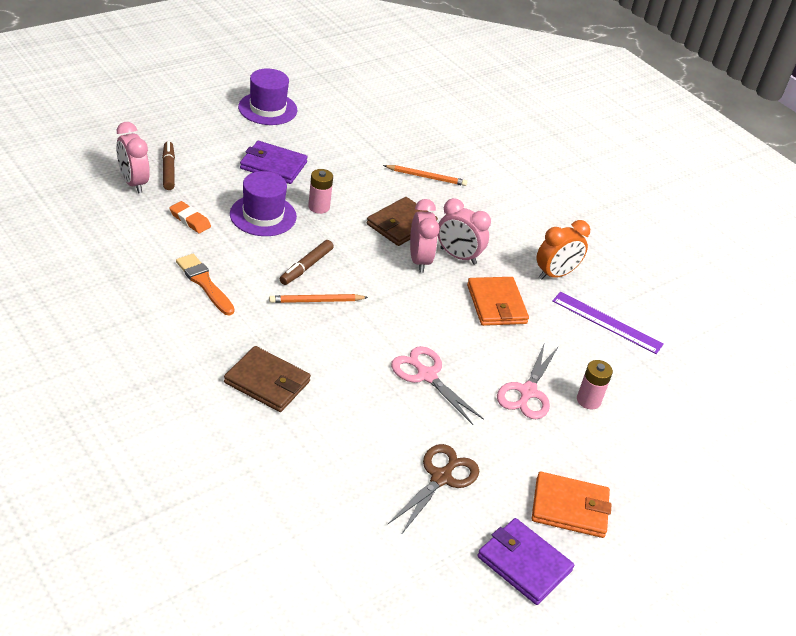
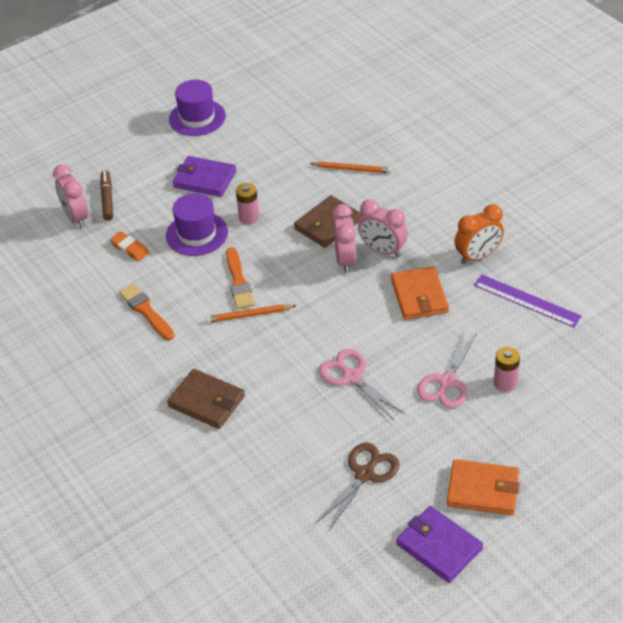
camera: 10 degrees right, 5 degrees up
(306, 267) = (239, 282): brown marker -> orange brush

